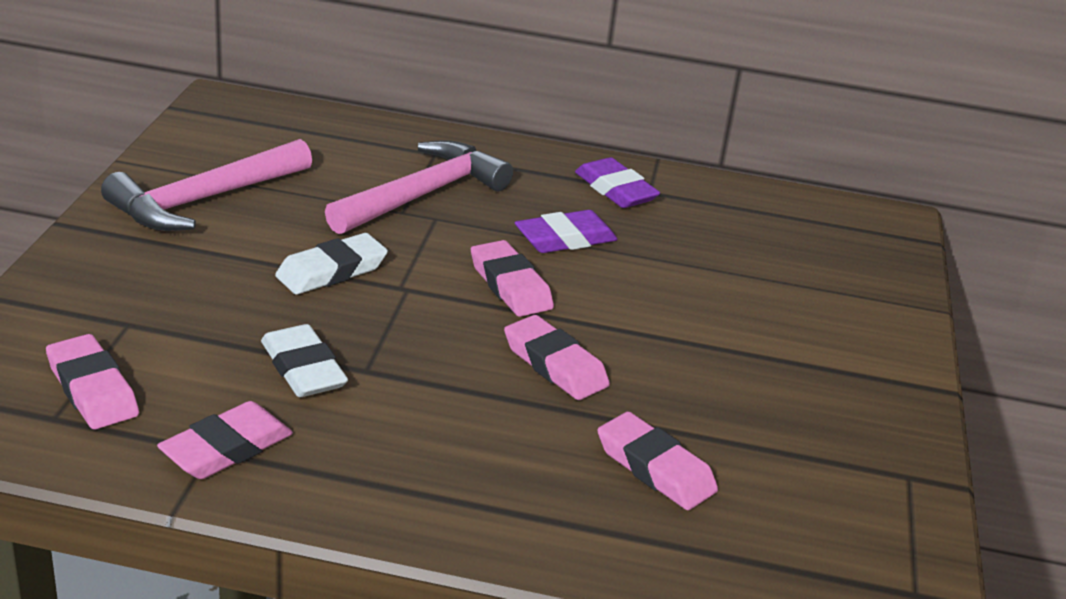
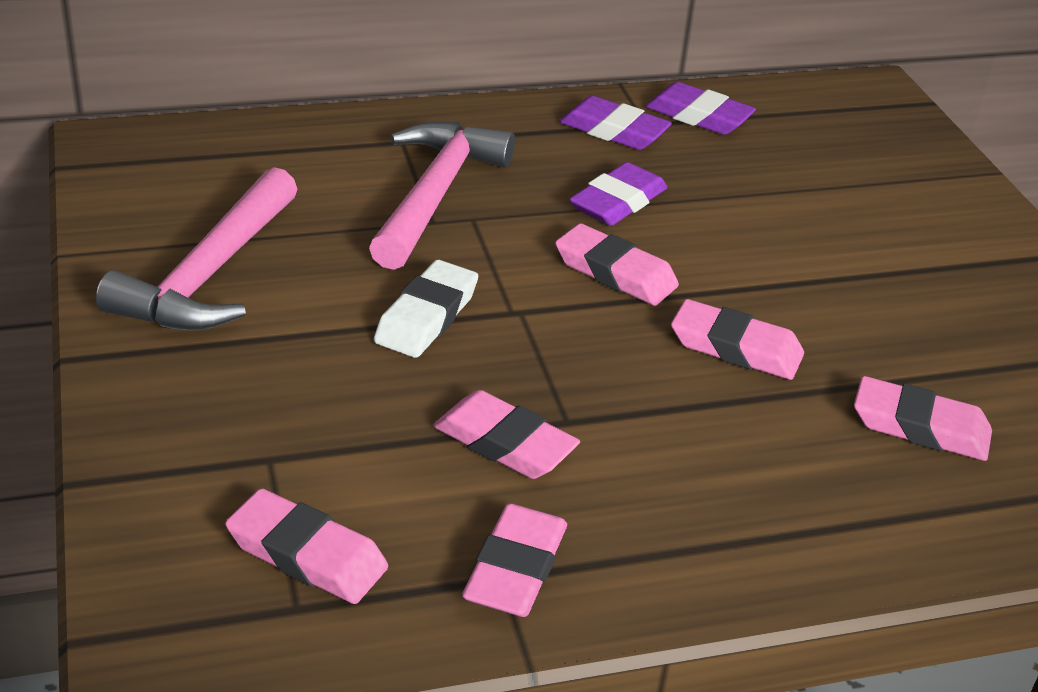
camera: 25 degrees left, 5 degrees up
(303, 368) = (504, 443): white eraser -> pink eraser
(701, 198) = (698, 116): none -> purple eraser

